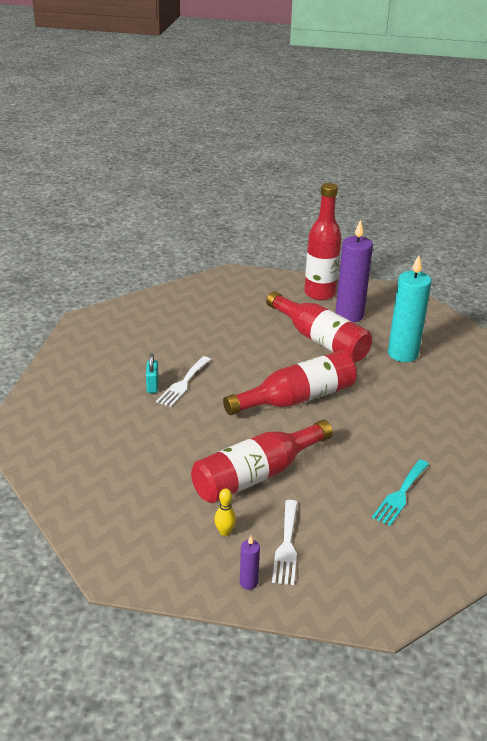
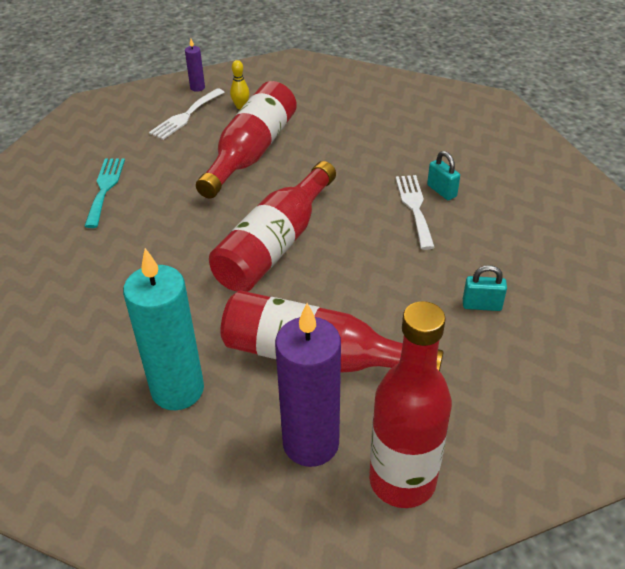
camera: 150 degrees right, 10 degrees up
(212, 326) = (481, 305): none -> turquoise padlock
(286, 545) = (185, 116): white fork -> white fork turned 120 degrees counterclockwise

